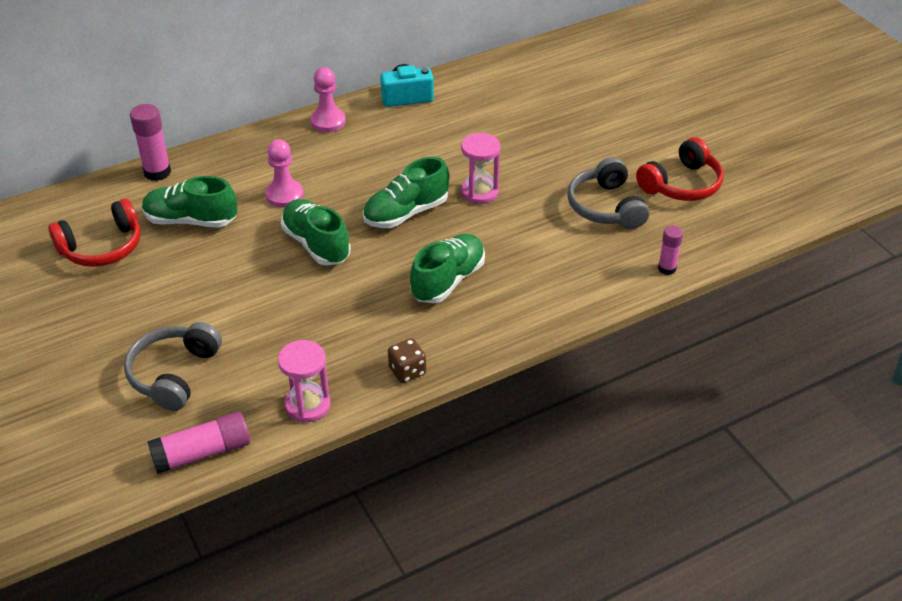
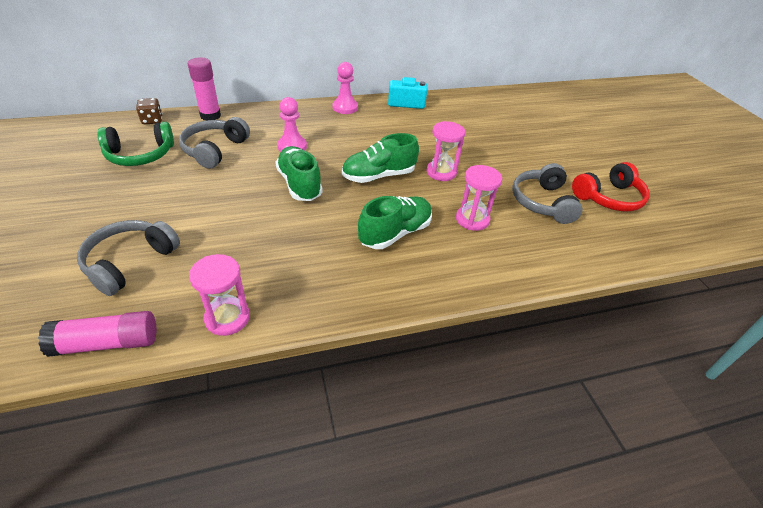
camera: 10 degrees right, 0 degrees up
(102, 247) = (140, 155): red headphones -> green headphones
(191, 220) = (215, 150): green shoe -> grey headphones
(407, 371) = (331, 306): brown dice -> brown dice (152, 120)
(530, 245) = (472, 219): none -> pink hourglass
(667, 268) = (591, 263): pink glue stick -> none

